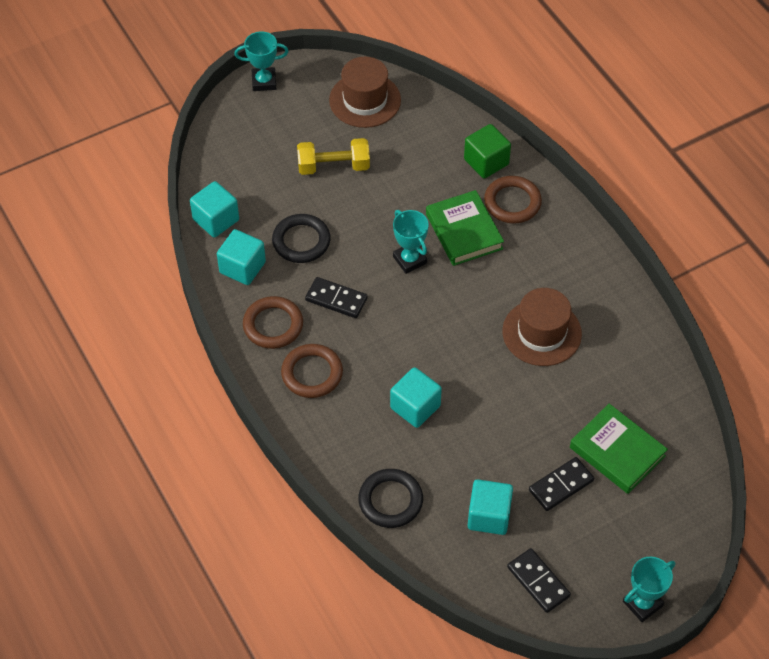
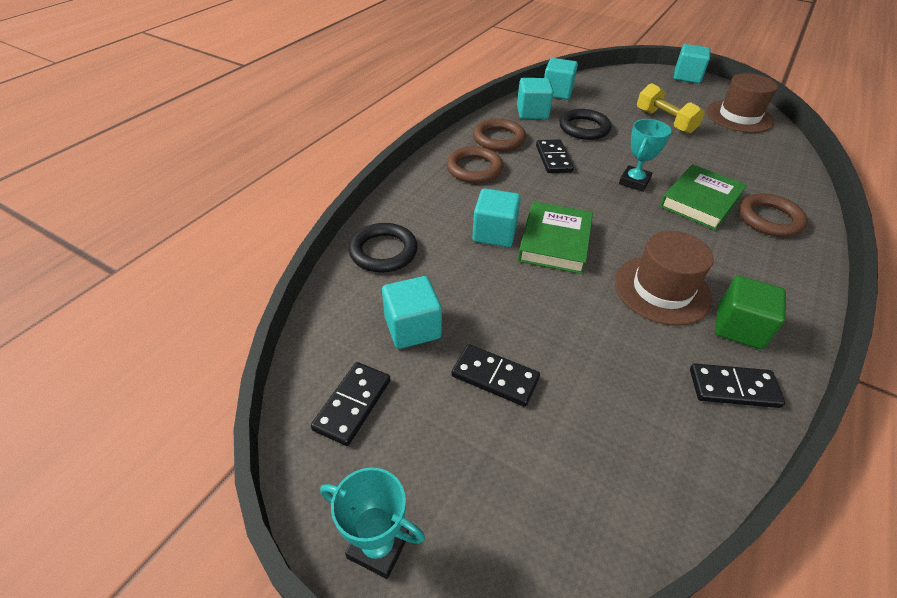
camera: 60 degrees right, 10 degrees down
(264, 82) = (687, 77): turquoise trophy -> turquoise cube
(486, 162) = (783, 190): green cube -> green cube (739, 327)
(617, 452) = (583, 417): green book -> green book (554, 242)
(641, 354) = (733, 388): none -> black domino

